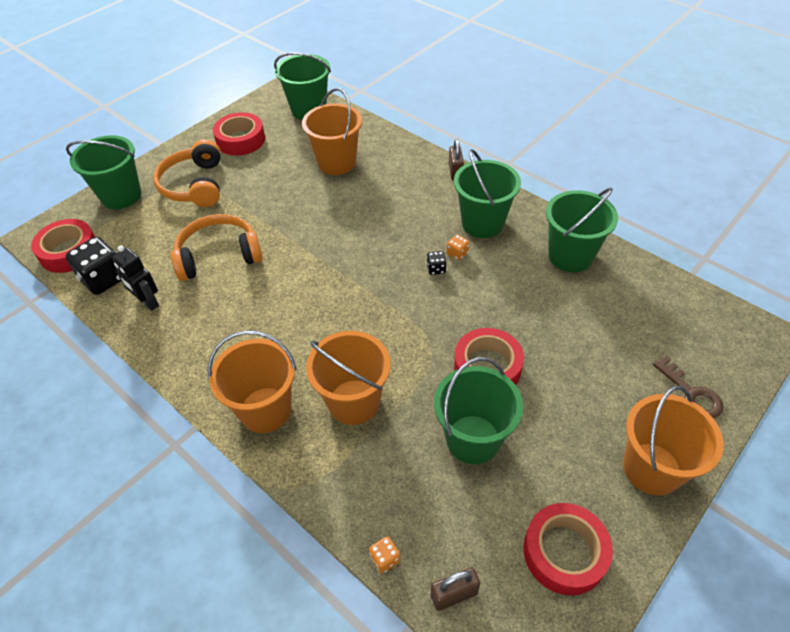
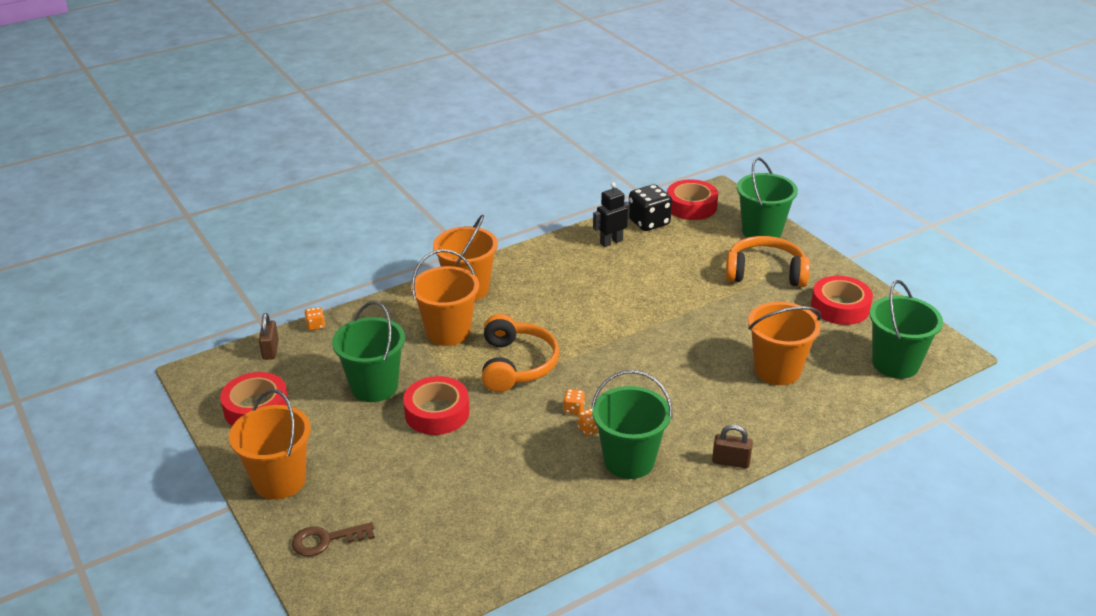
camera: 105 degrees right, 15 degrees down
(219, 256) = (653, 280): orange headphones -> orange headphones (516, 364)
(436, 269) = (574, 409): black dice -> orange dice
(570, 256) = (546, 517): green bucket -> none

